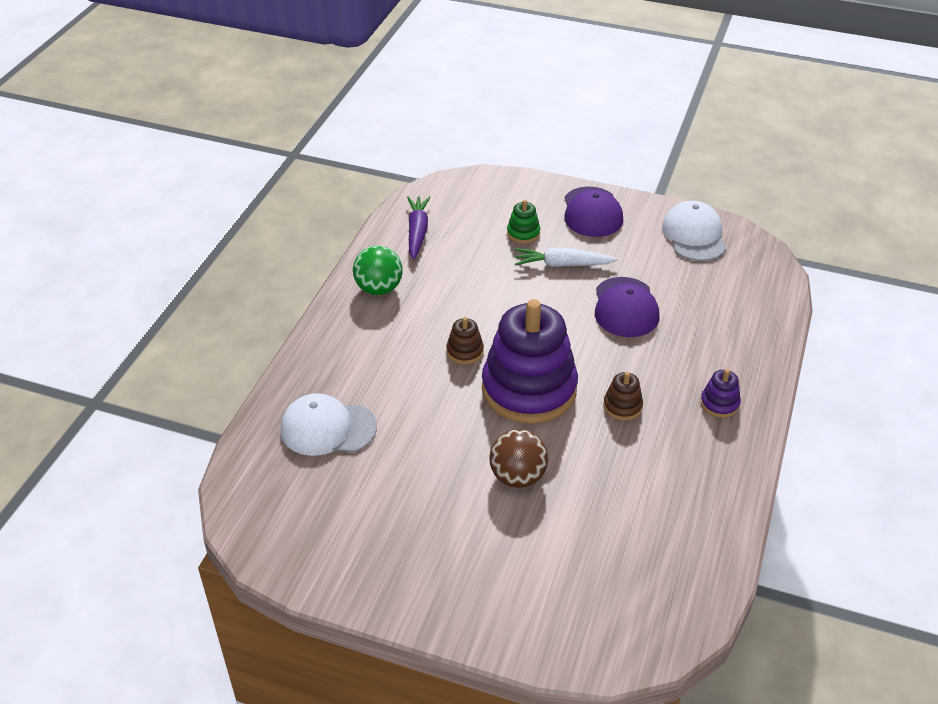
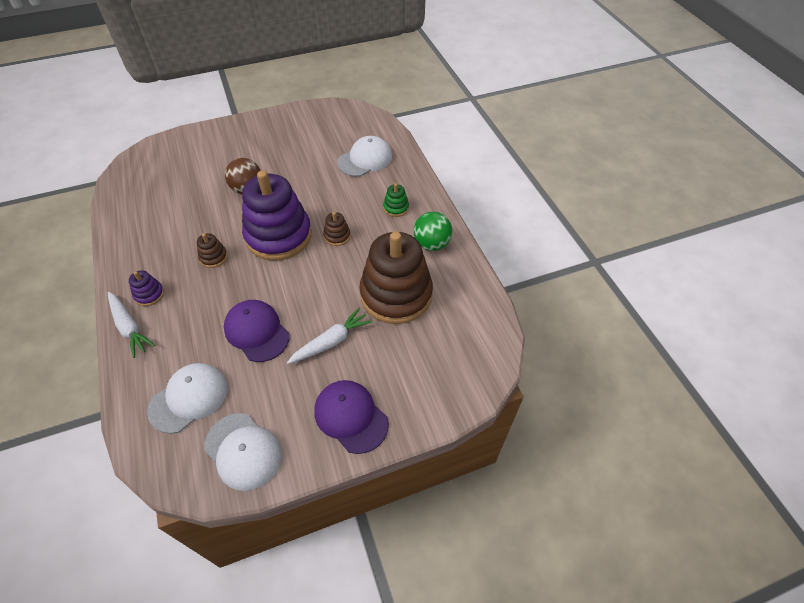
camera: 140 degrees right, 10 degrees up
(417, 232) = (459, 302): purple carrot -> none
(466, 267) = (396, 294): none -> brown stacking toy
(523, 233) = (386, 353): green stacking toy -> green stacking toy (396, 208)
(721, 290) = (189, 398): none -> white cap
(755, 380) = (129, 327): none -> white carrot

